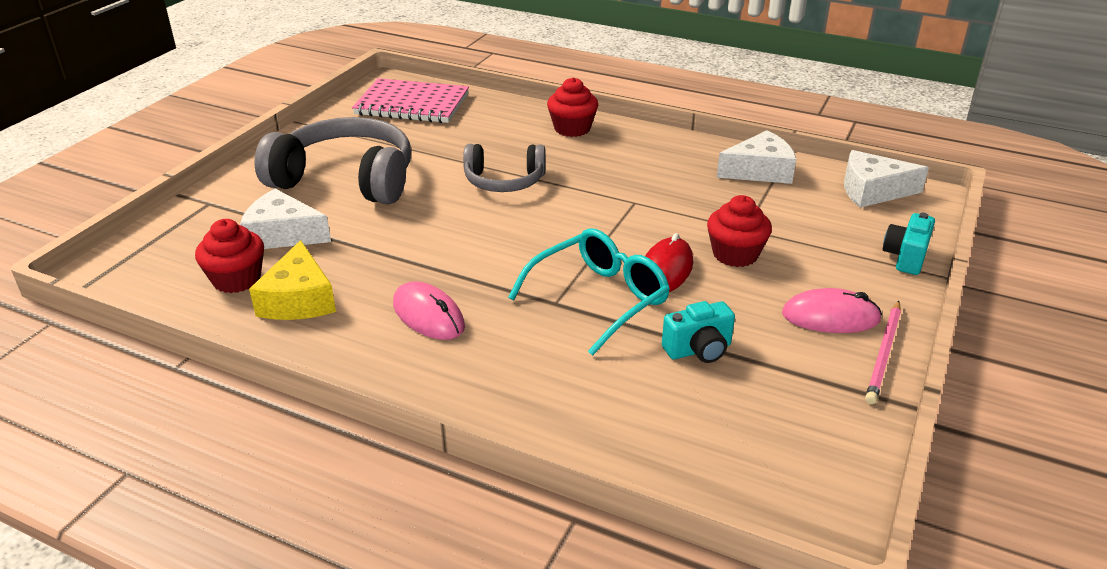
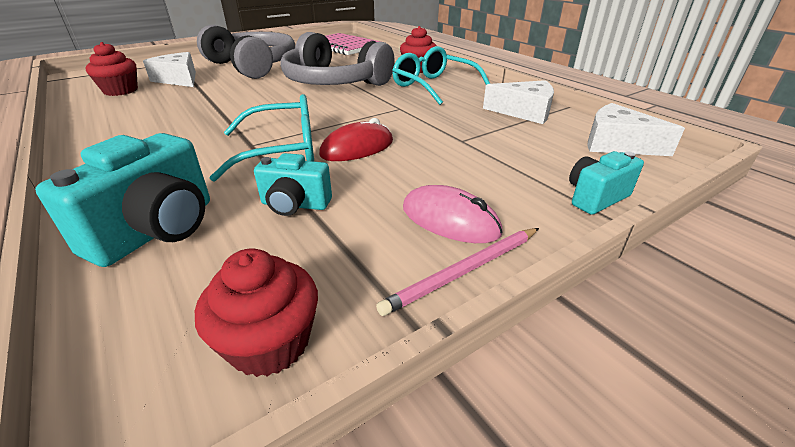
camera: 30 degrees right, 0 degrees up
(299, 299) = (126, 105): yellow cheese -> none
(428, 316) = (168, 130): pink mouse -> none
(504, 181) = (334, 82): grey headphones -> grey headphones, size x1.70
(625, 417) = (157, 230): none -> turquoise camera
(627, 155) = (433, 86): none -> turquoise glasses
(735, 254) = (428, 153): red cupcake -> red cupcake (269, 343)

